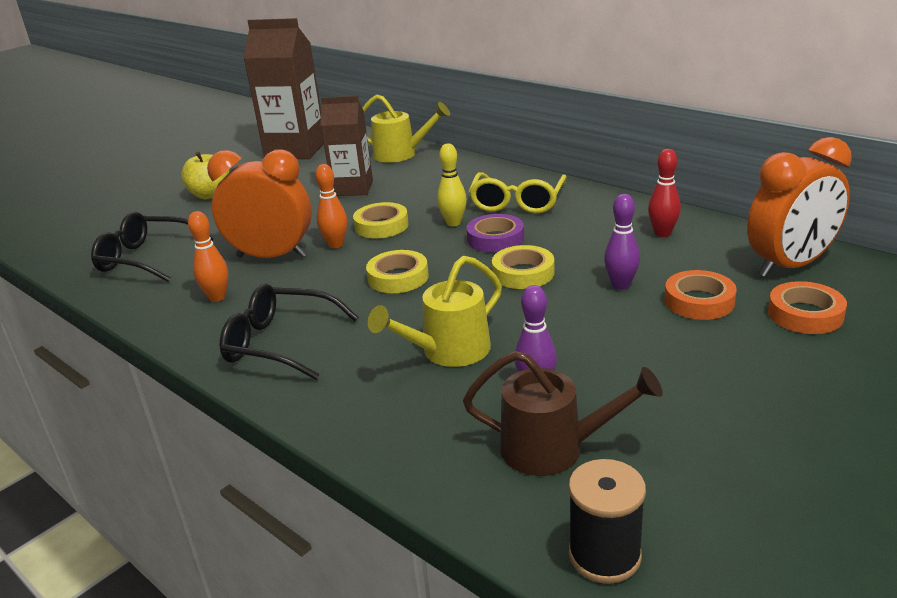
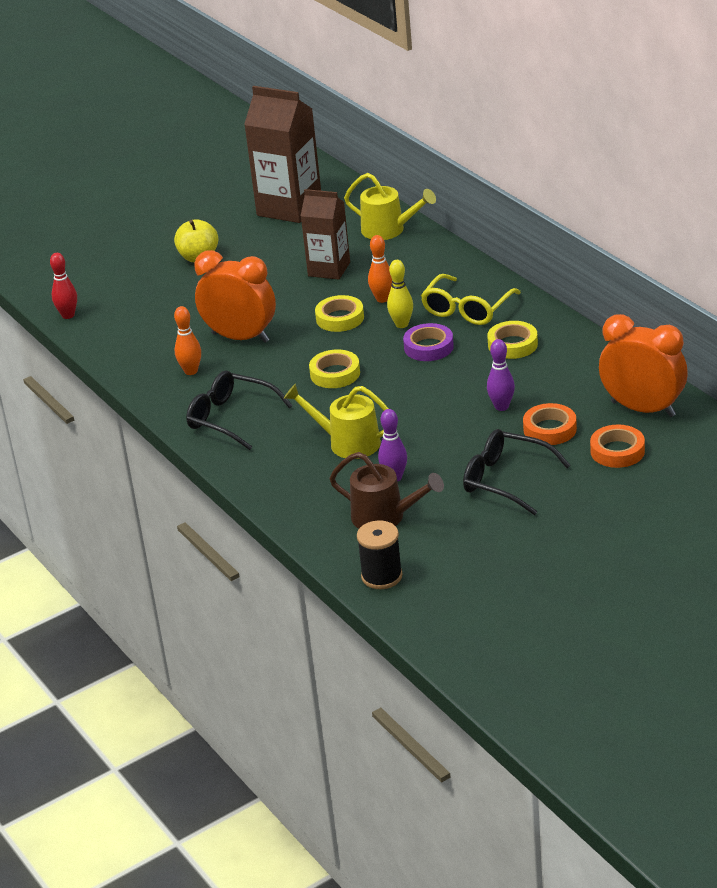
camera: 15 degrees right, 5 degrees up
(146, 258) = (138, 324): black glasses -> black glasses (506, 480)
(336, 245) = (295, 333): orange bowling pin -> orange bowling pin (382, 299)
(448, 352) = (347, 443): yellow watering can -> yellow watering can turned 45 degrees clockwise
(523, 273) = (433, 384): yellow tape -> yellow tape (512, 344)
(662, 233) = (567, 362): red bowling pin -> red bowling pin (68, 315)
(790, 266) = (643, 409): orange clock -> orange clock turned 135 degrees counterclockwise

